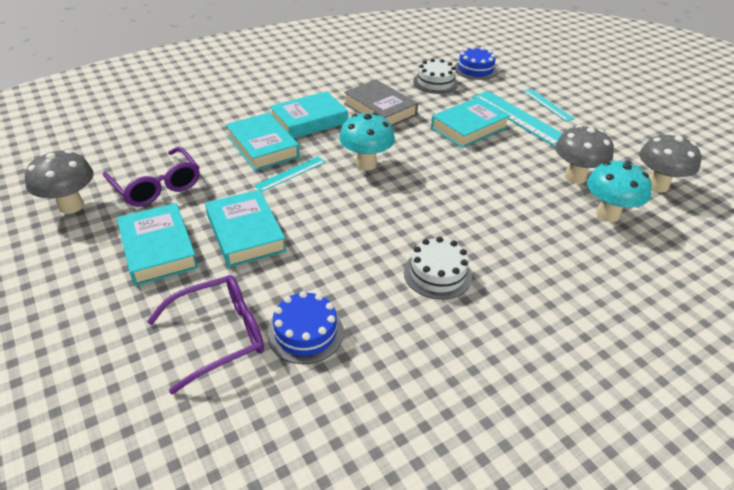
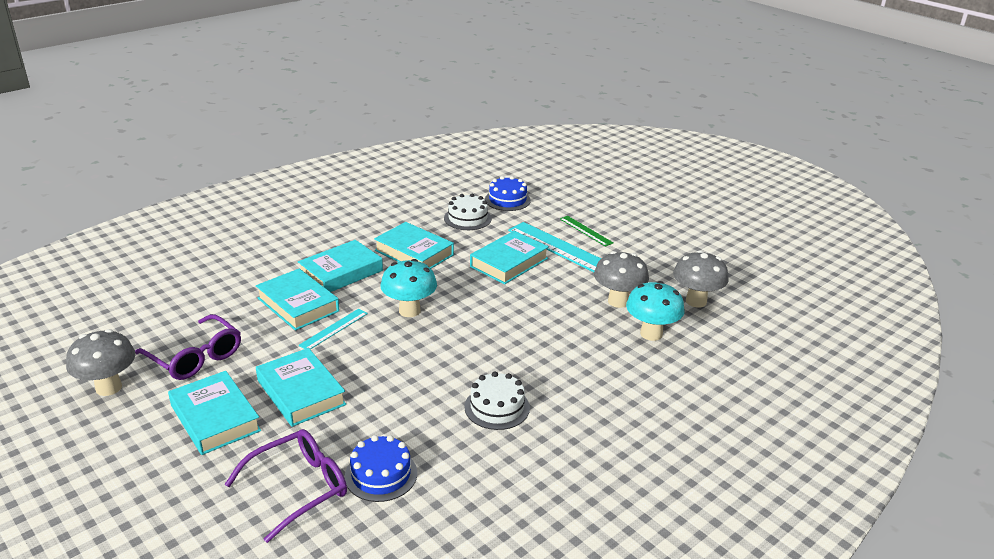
camera: 10 degrees left, 10 degrees down
(380, 109) = (414, 253): grey book -> turquoise book
(547, 105) = (585, 231): turquoise ruler -> green ruler

